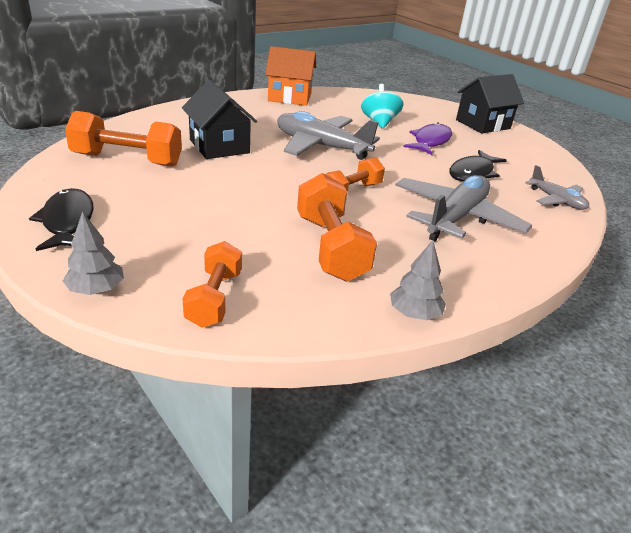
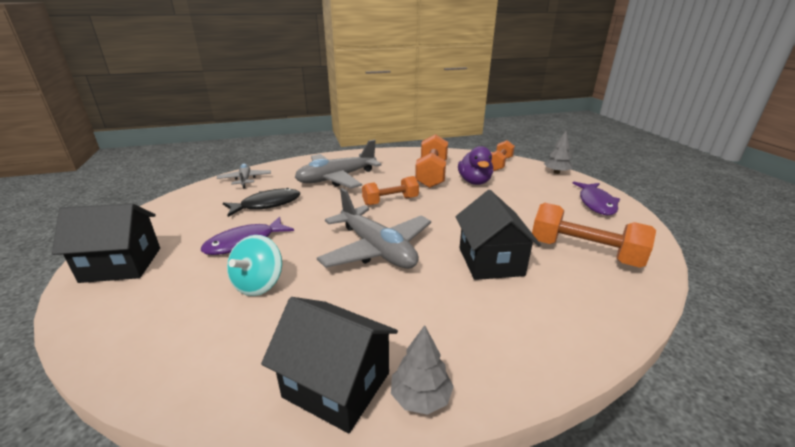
camera: 155 degrees left, 5 degrees down
(67, 221) = (596, 203): black fish -> purple fish
(255, 240) = (474, 182): none -> purple duck
(290, 97) = (336, 385): orange house -> black house
(414, 314) = (412, 151): grey tree -> grey tree (420, 397)

